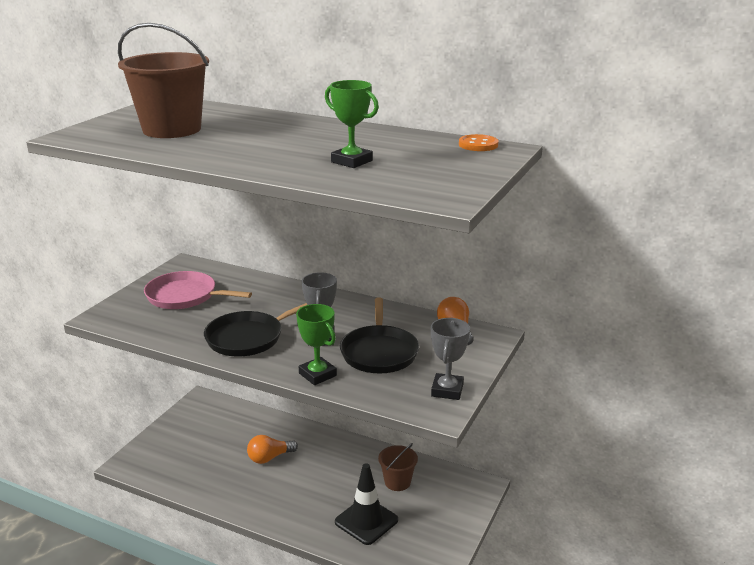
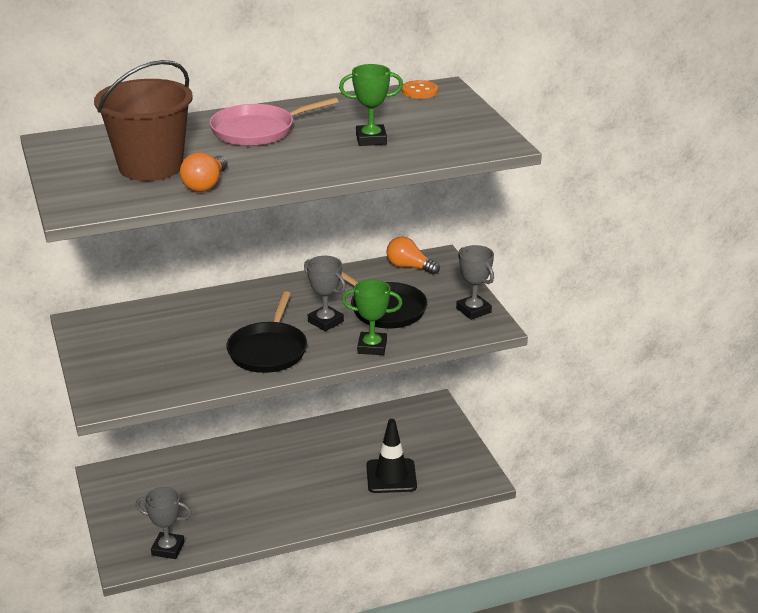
camera: 45 degrees left, 5 degrees up
(160, 471) = (168, 548): none -> grey trophy
(185, 296) = (143, 347): pink pan -> pink pan (257, 130)
(269, 458) = (247, 481): orange light bulb -> orange light bulb (205, 185)
(397, 482) = (374, 437): brown bucket -> none

